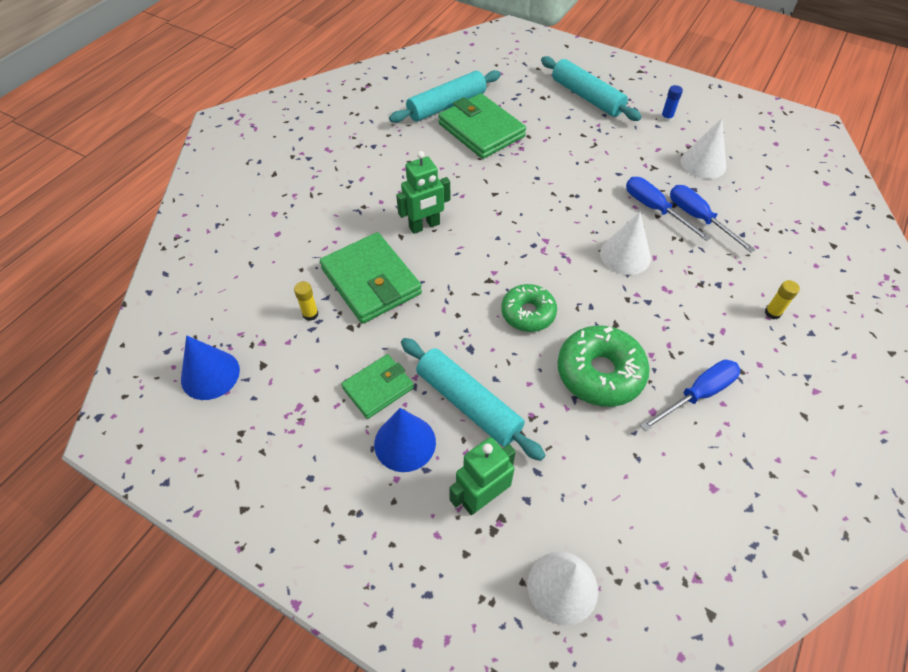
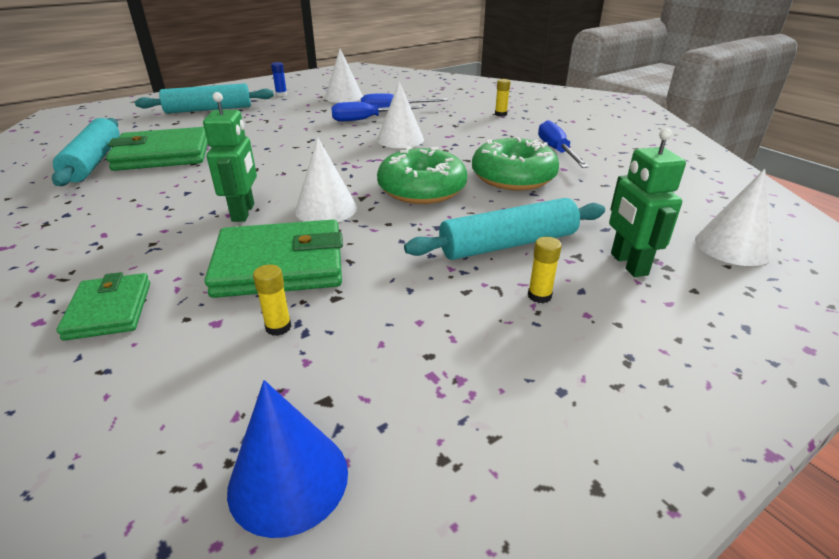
camera: 65 degrees left, 20 degrees down
(378, 388) = (449, 297): green wallet -> green wallet (109, 310)
(405, 443) = (539, 296): blue cone -> yellow glue stick
(456, 268) = (326, 209): none -> white cone
(528, 313) = (422, 189): green donut -> green donut, size x1.51

